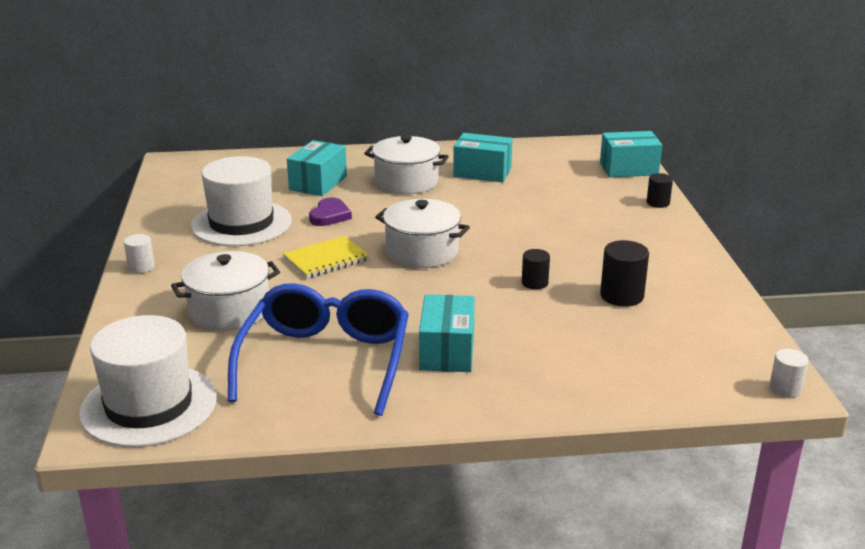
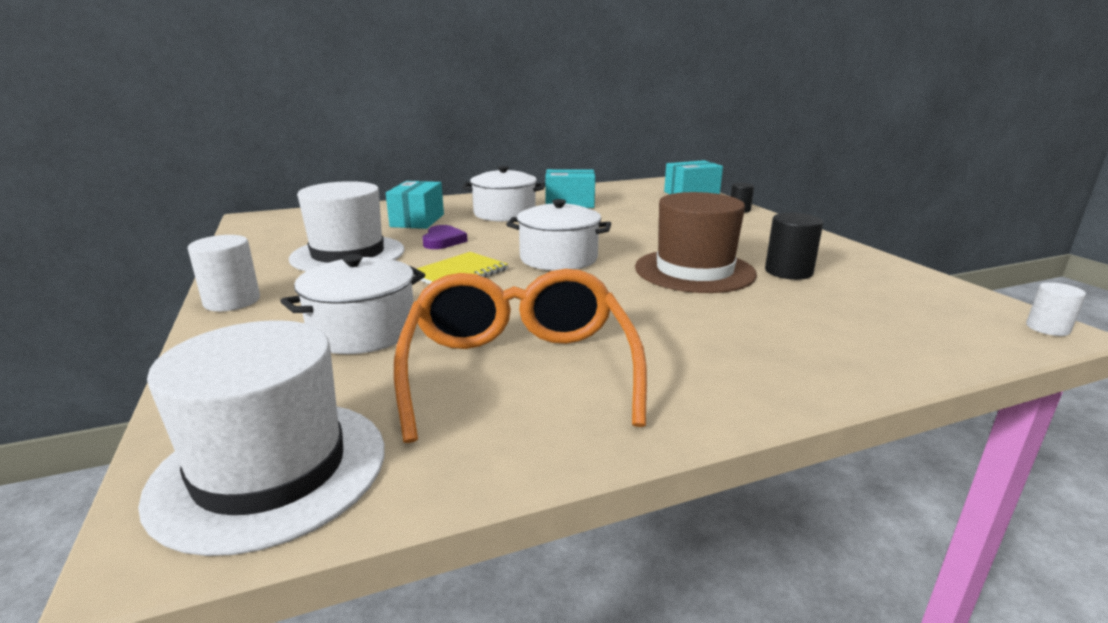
camera: 15 degrees left, 5 degrees down
(141, 267) = (232, 301): white cylinder -> white cylinder, size x1.59
(326, 360) = (518, 369): blue glasses -> orange glasses
(447, 351) = (661, 340): turquoise box -> none
(534, 283) = (694, 271): black cylinder -> brown hat

